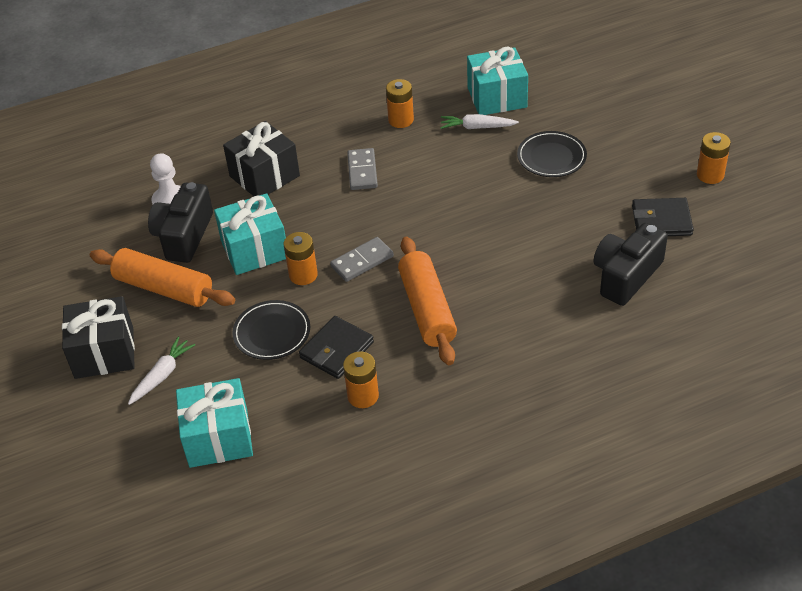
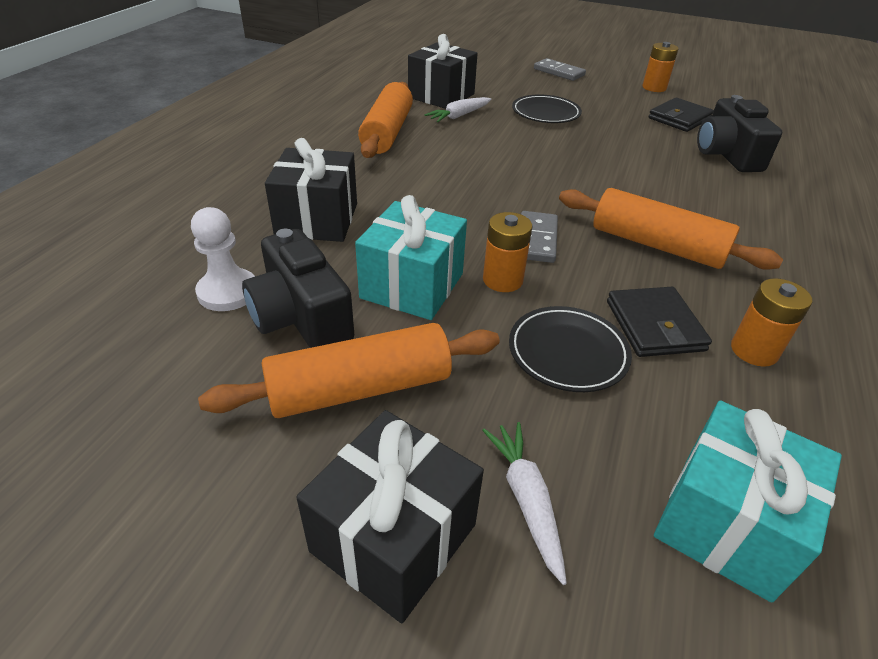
camera: 50 degrees left, 5 degrees down
(362, 171) = (414, 176): grey domino -> grey domino (559, 72)
(401, 120) = (387, 132): orange battery -> orange rolling pin
(497, 97) = (441, 96): turquoise gift -> black gift

